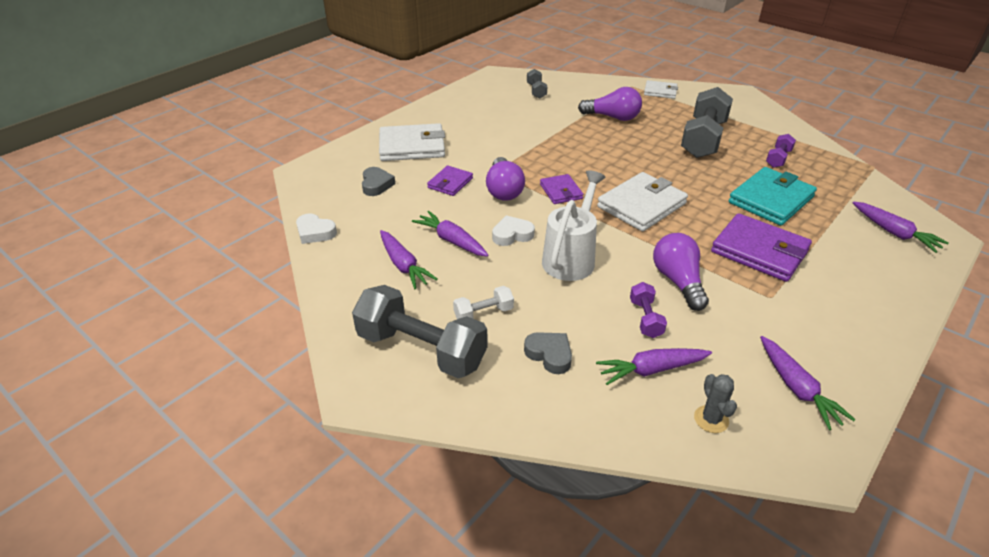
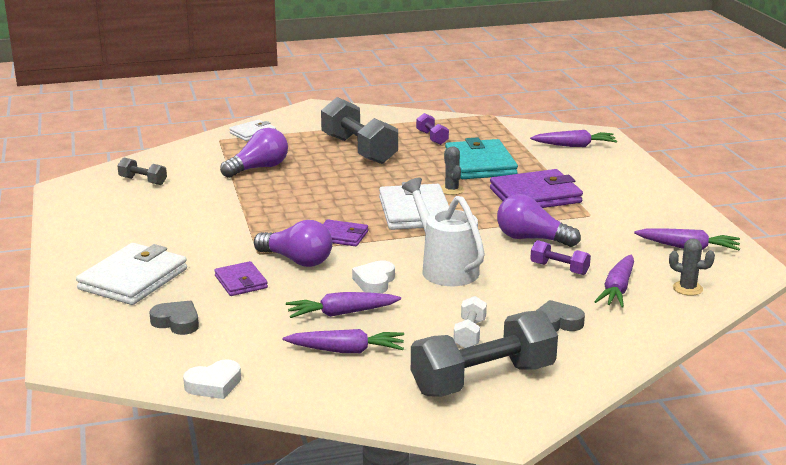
camera: 55 degrees left, 15 degrees down
(703, 206) = (451, 190): none -> grey cactus

